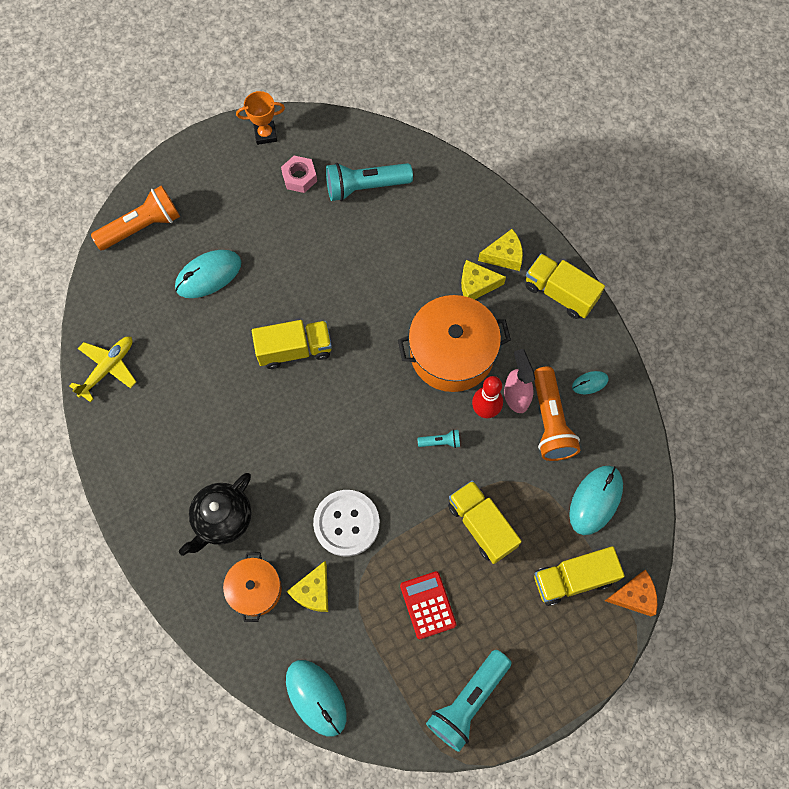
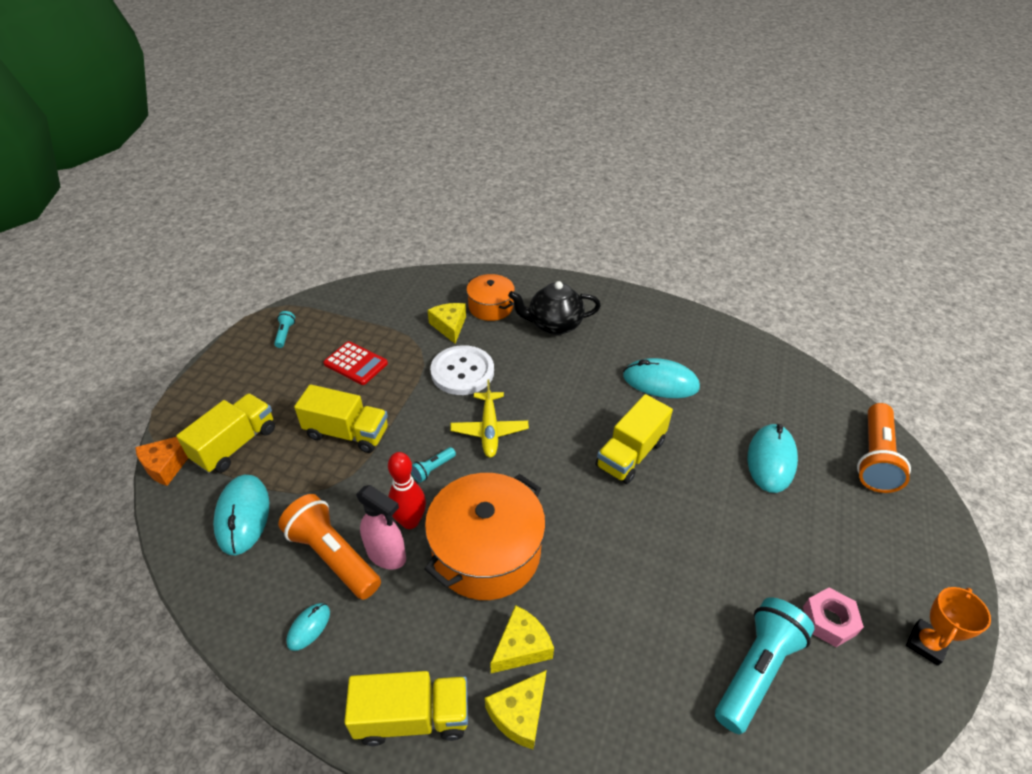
camera: 140 degrees right, 25 degrees down
(107, 369) = (742, 351): yellow plane -> yellow plane (489, 429)
(222, 519) = (554, 325): black teapot -> black teapot turned 90 degrees counterclockwise
(316, 697) = (397, 285): turquoise mouse -> turquoise mouse (660, 382)
(468, 701) = (285, 334): turquoise flashlight -> turquoise flashlight, size x0.46

